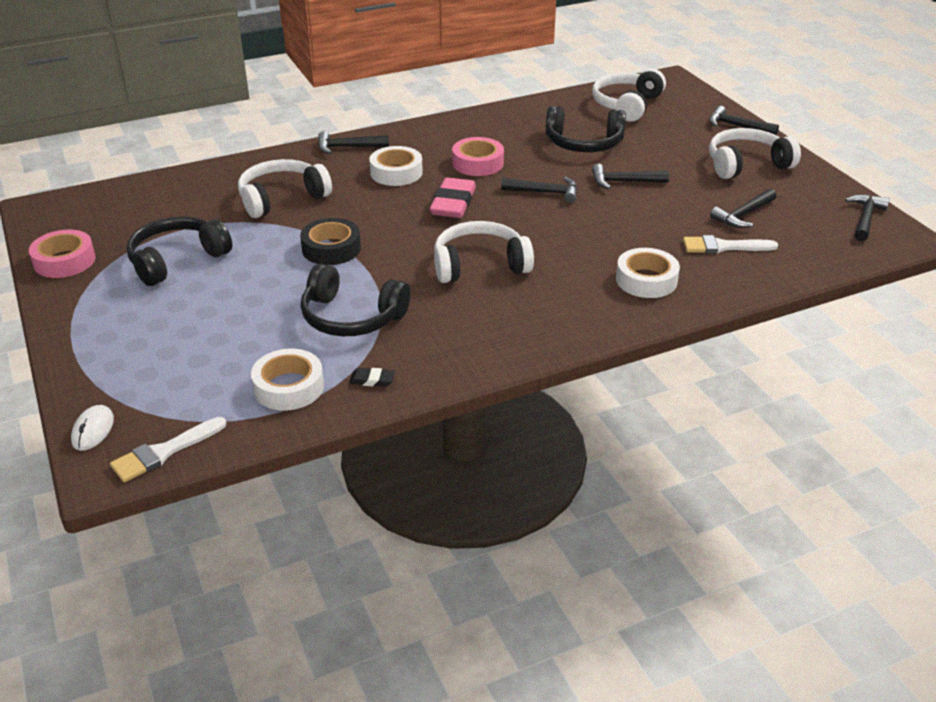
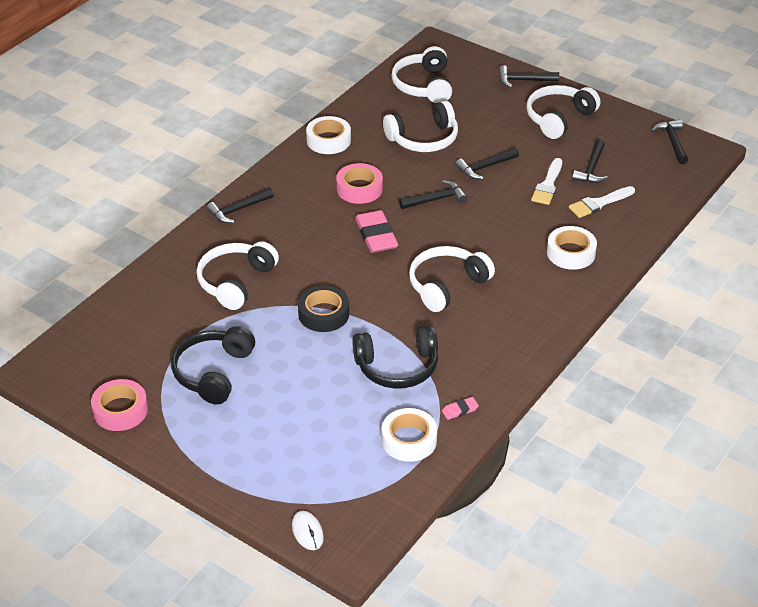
camera: 30 degrees left, 5 degrees up
(164, 452) = (374, 524): white brush -> white brush (548, 185)
(372, 380) = (460, 410): black eraser -> pink eraser
(396, 172) = (303, 222): white tape -> white tape (328, 140)
(583, 143) = (423, 139): black headphones -> white headphones

